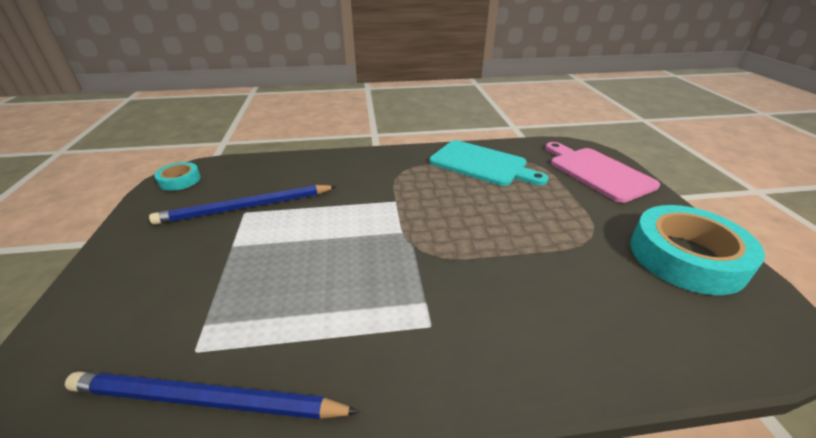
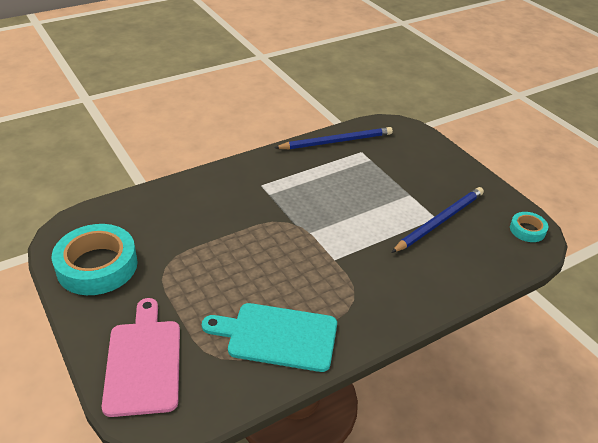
camera: 155 degrees right, 5 degrees up
(597, 172) = (144, 362): pink cutting board -> pink cutting board turned 135 degrees counterclockwise

